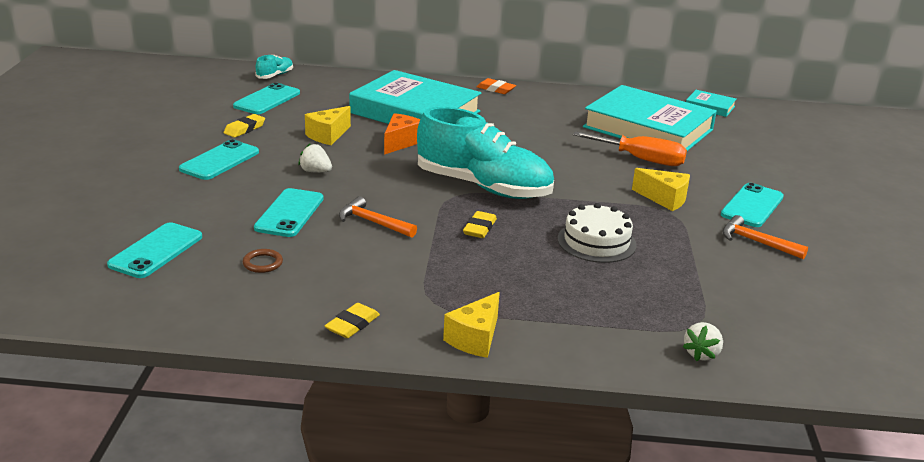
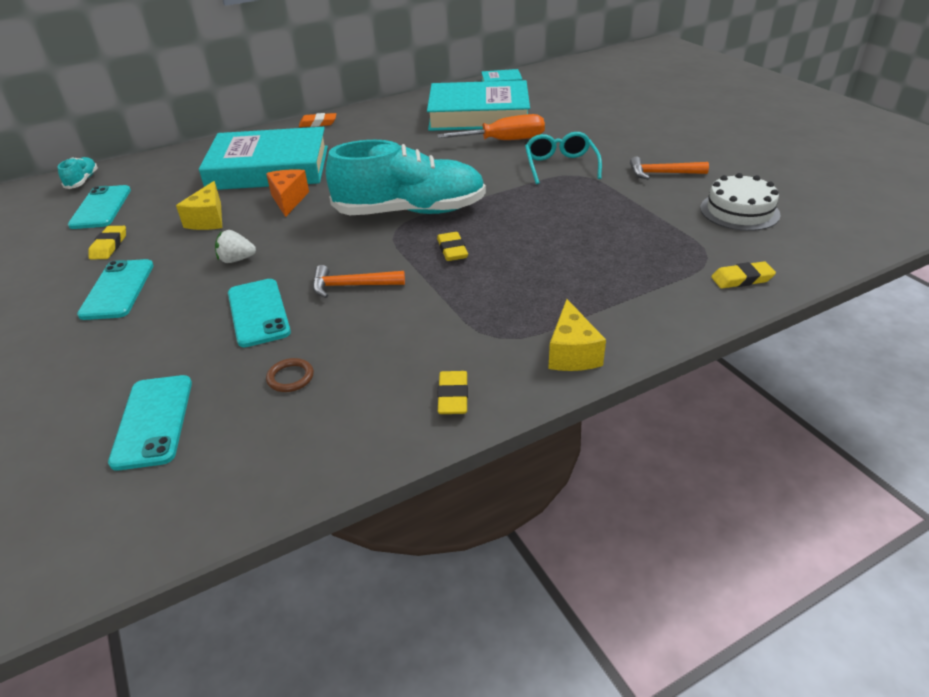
camera: 30 degrees left, 10 degrees up
(596, 242) = (556, 221): white cake -> white cake (739, 211)
(664, 199) = (560, 166): yellow cheese -> turquoise glasses
(701, 354) = (742, 279): white strawberry -> yellow eraser
(752, 206) = (624, 147): turquoise phone -> none

